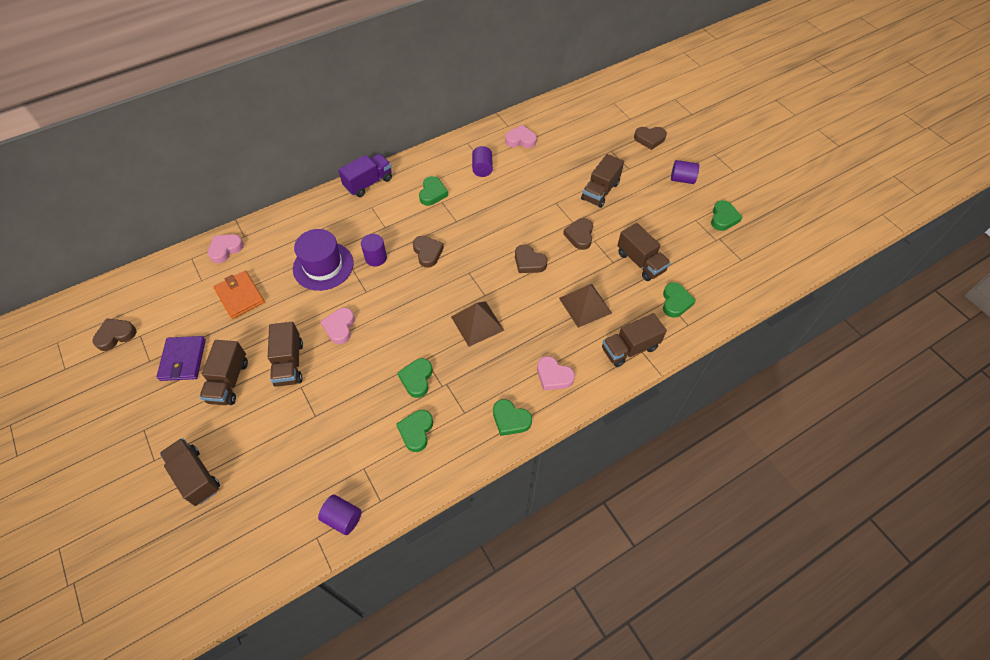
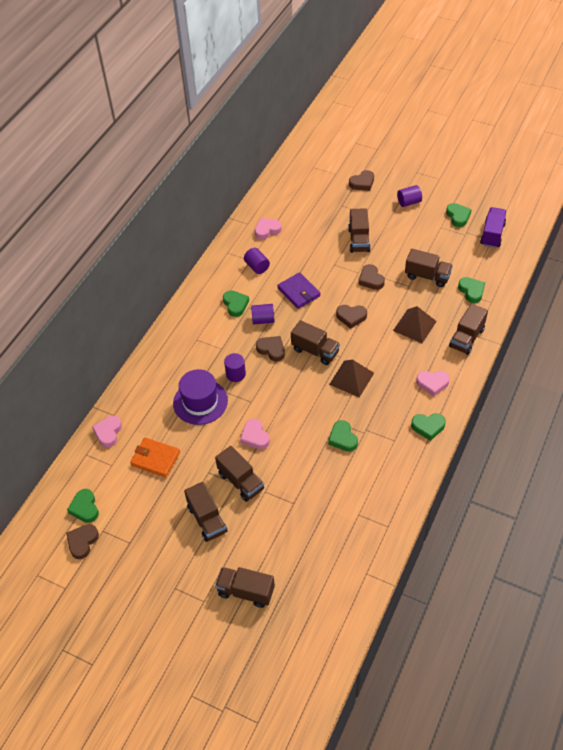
camera: 30 degrees left, 5 degrees down
(183, 360) = (156, 526): purple wallet -> purple wallet (298, 292)
(342, 518) = (373, 551): purple cylinder -> purple cylinder (263, 320)
(368, 183) = (177, 323): purple truck -> purple truck (492, 234)
(416, 431) = (372, 471): green heart -> green heart (85, 508)
(466, 276) = (315, 351): none -> brown truck

